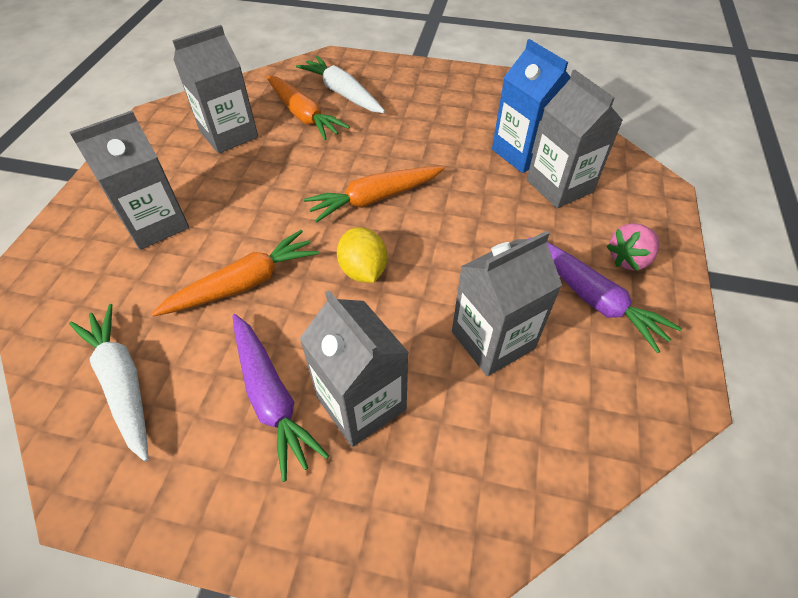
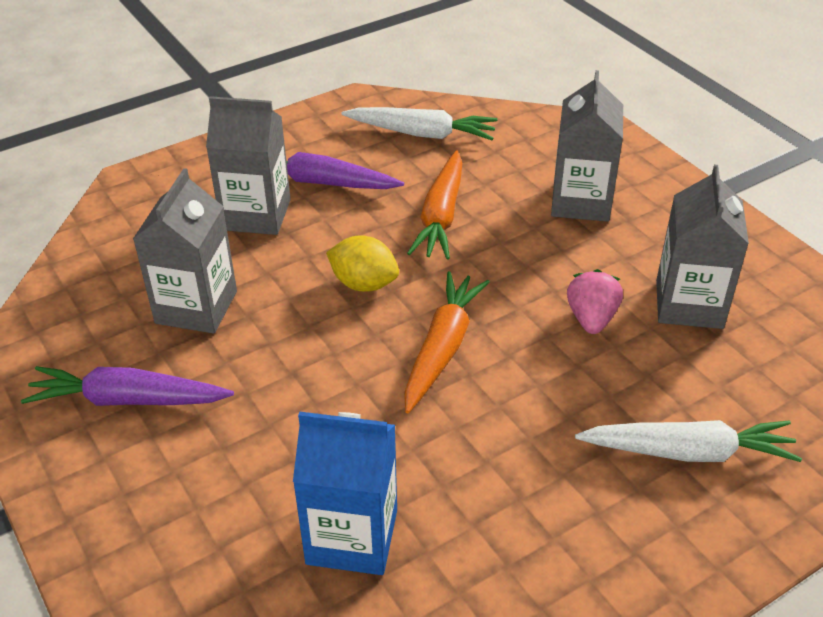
camera: 135 degrees right, 10 degrees down
(303, 115) = (668, 384): orange carrot -> none
(559, 186) = (261, 515): grey carton -> none
(628, 259) = (113, 470): pink strawberry -> pink strawberry (591, 318)

